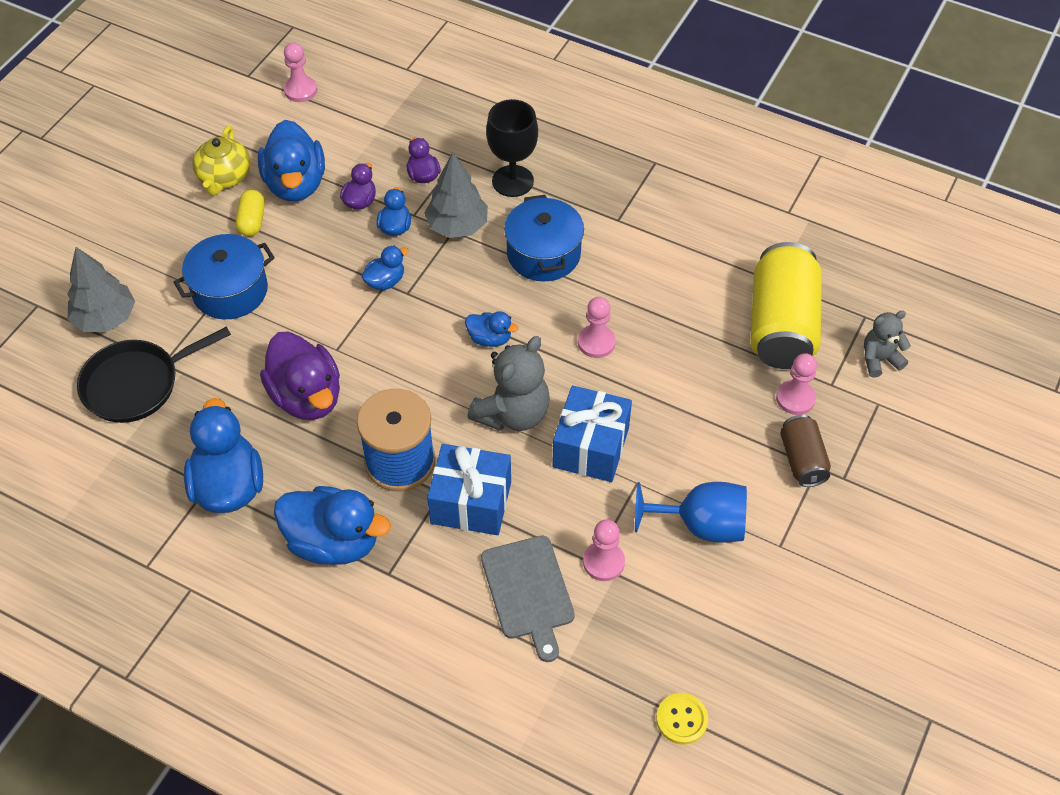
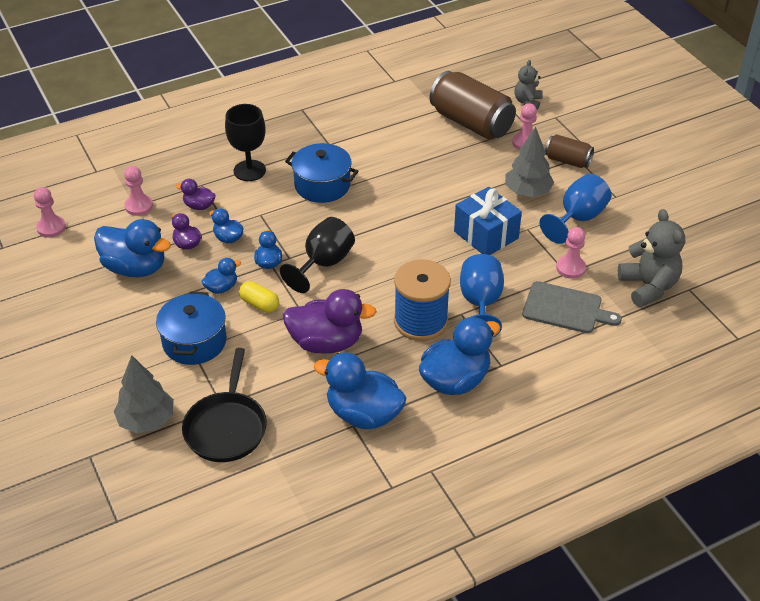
camera: 55 degrees left, 10 degrees down
(224, 177) = (86, 300): yellow teapot -> none
(252, 221) = (143, 304): yellow capsule -> yellow capsule (259, 304)
(421, 327) = (323, 264): none -> black goblet
(457, 226) = (259, 210): grey tree -> grey tree (527, 192)
(471, 502) = (480, 303): blue gift -> blue goblet
(490, 338) = (364, 238): blue duck -> blue duck (221, 288)
(513, 413) = (431, 255): grey teddy bear -> grey teddy bear (648, 287)
(596, 342) = (412, 196): pink pawn -> pink pawn (139, 206)
(681, 719) = (697, 287): yellow button -> none
(781, 326) = (471, 123): yellow can -> brown can

